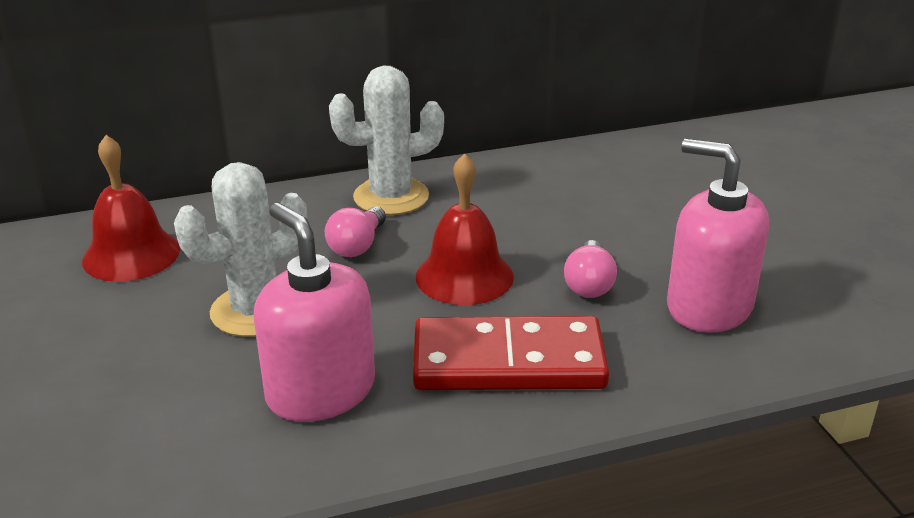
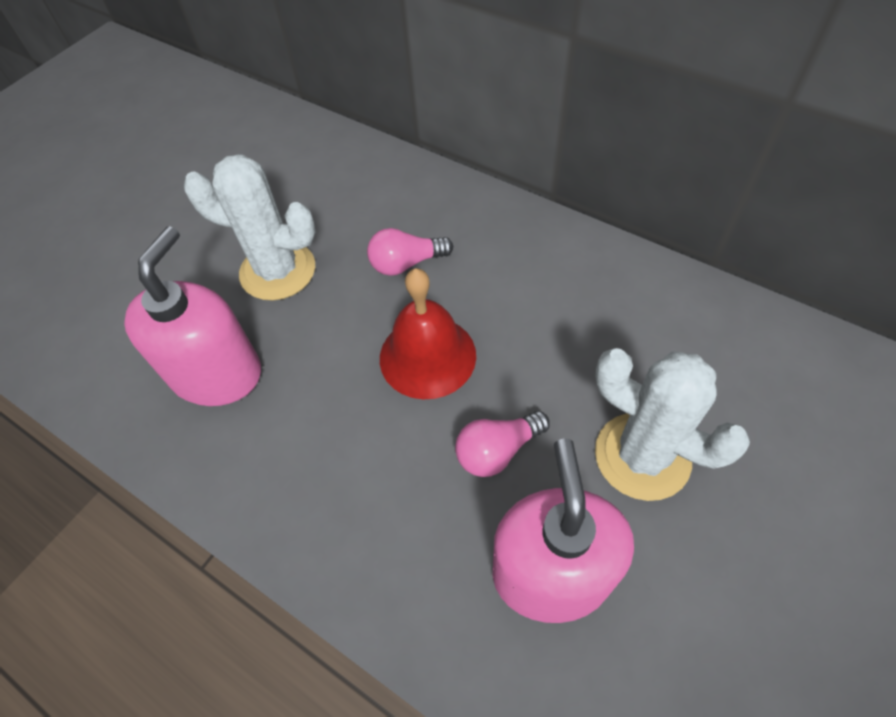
camera: 55 degrees right, 25 degrees up
(131, 254) = (286, 164): red bell -> none
(391, 197) = (493, 232): white cactus -> white cactus (642, 456)
(508, 362) = (337, 465): red domino -> none

